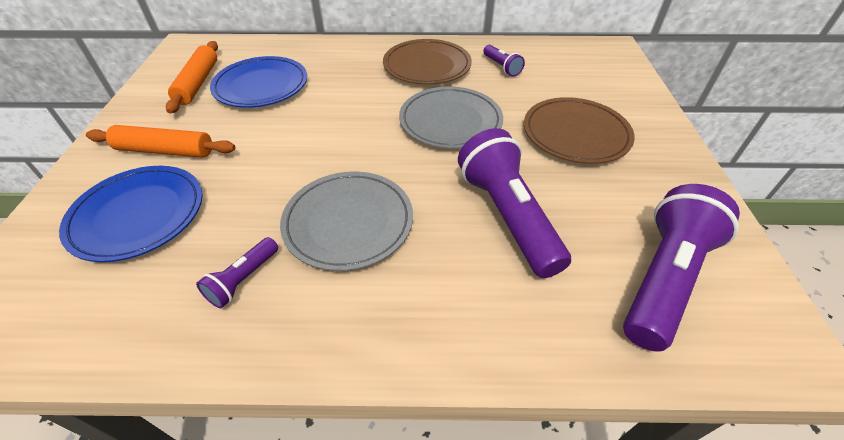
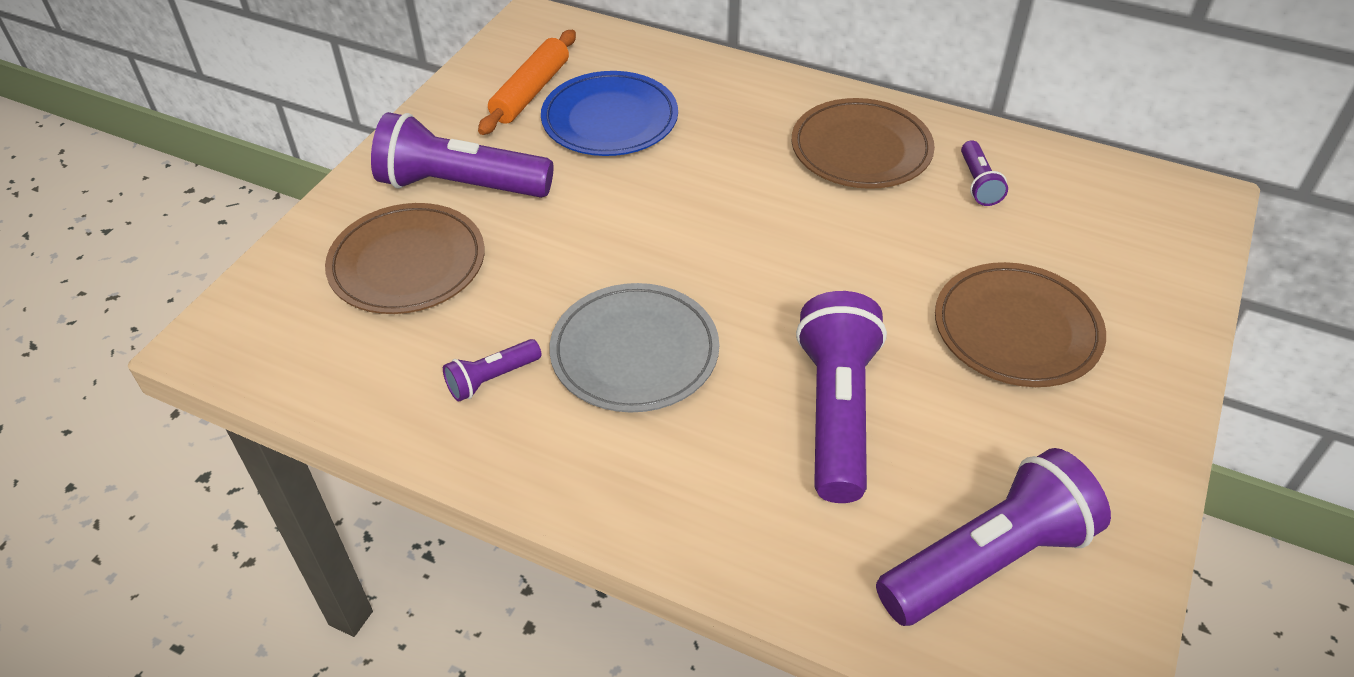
camera: 25 degrees right, 0 degrees up
(138, 215) = (407, 264): blue plate -> brown plate
(165, 150) = (460, 186): orange rolling pin -> purple flashlight
(450, 121) = (842, 253): grey plate -> none

